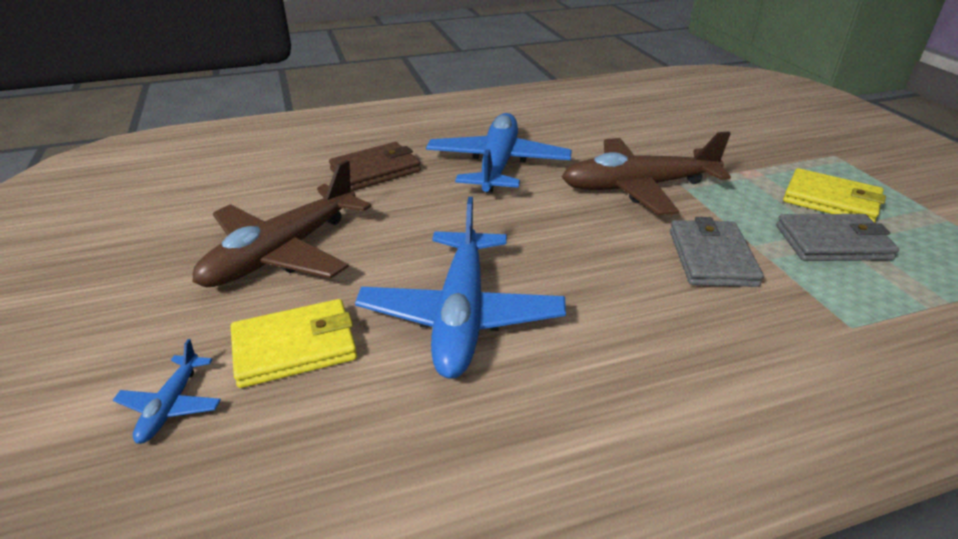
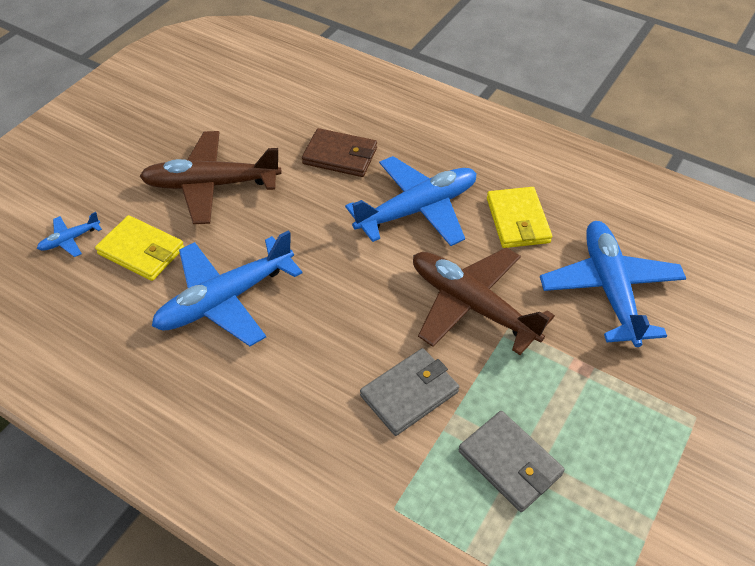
camera: 50 degrees right, 15 degrees up
(682, 133) = (610, 289): none -> blue plane
(831, 200) = (588, 441): yellow wallet -> yellow wallet (517, 220)

